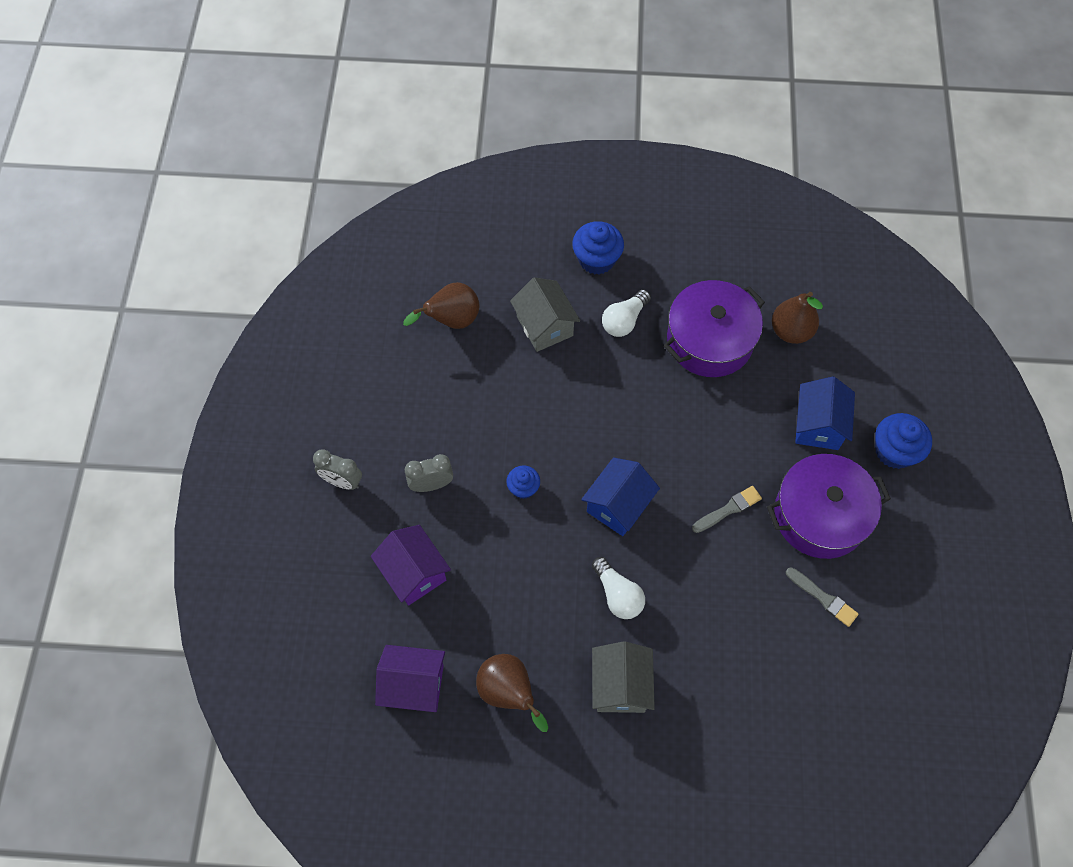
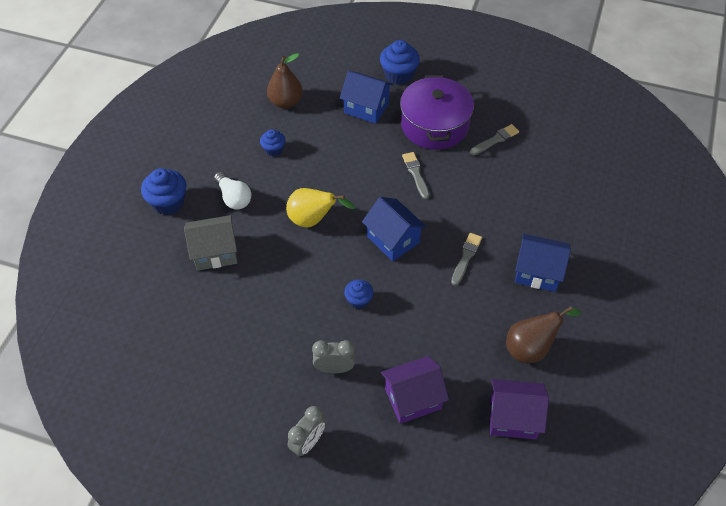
camera: 75 degrees left, 10 degrees down
(414, 685) = (513, 418): purple house -> purple house turned 75 degrees clockwise
(431, 485) = (334, 368): grey clock -> grey clock turned 90 degrees clockwise
(451, 320) = (179, 320): brown pear -> none
(617, 594) = (466, 257): white light bulb -> grey brush
(619, 411) = (313, 220): none -> yellow pear
(620, 685) = (537, 272): grey house -> blue house
(709, 340) = (273, 149): purple pot -> blue cupcake

